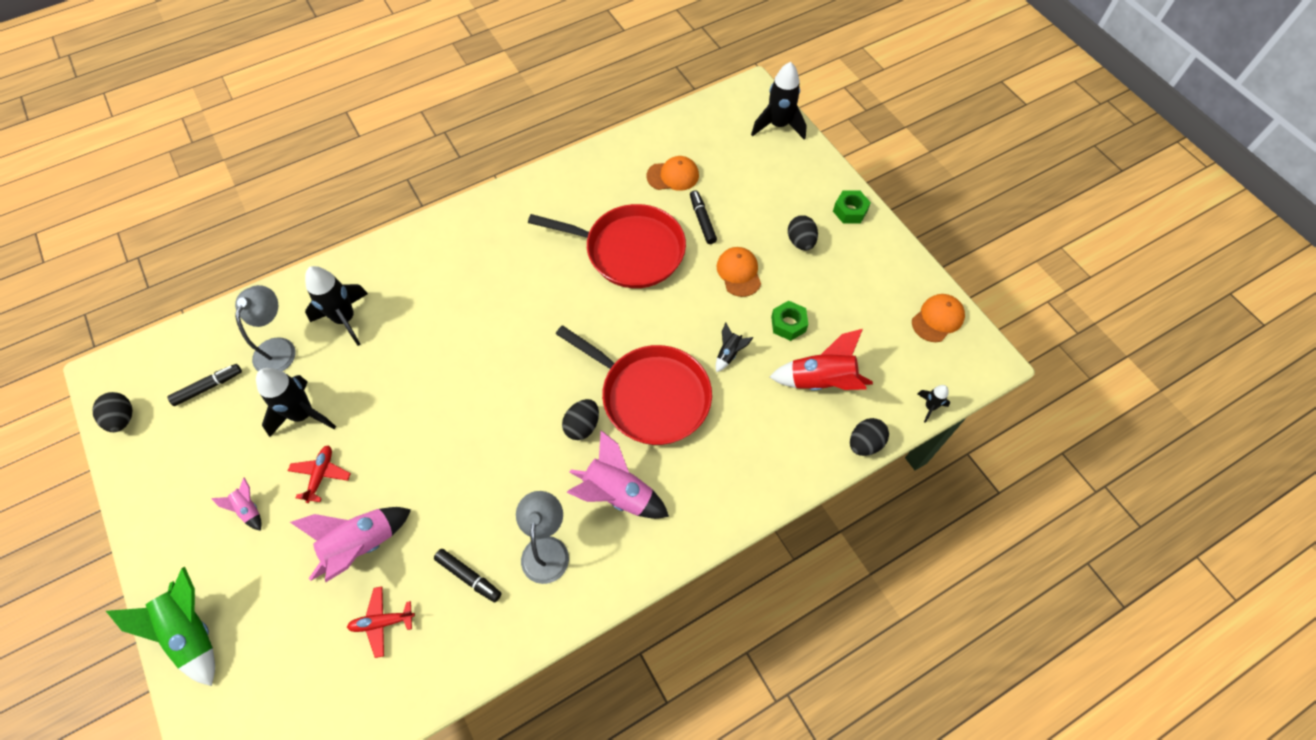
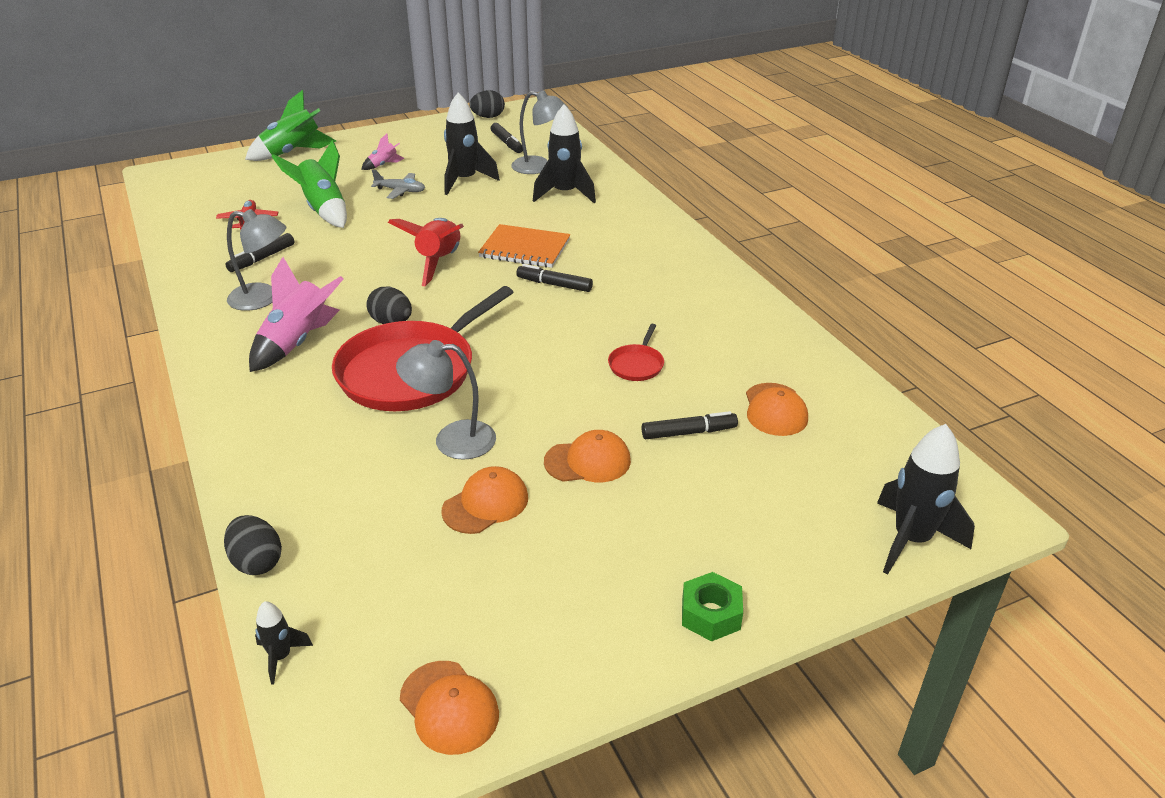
camera: 95 degrees right, 25 degrees down
(321, 475) = (400, 191): red plane -> grey plane
(361, 546) = (323, 210): pink rocket -> green rocket
(455, 341) = (525, 249): none -> orange notebook
(519, 311) = (554, 285): none -> black marker
(629, 250) = (636, 364): red pan -> red pan, size x0.41
(729, 353) = (452, 440): black rocket -> grey lamp
(788, 324) = (485, 504): green nut -> orange cap
(800, 242) = (642, 537): black egg -> none
(821, 382) = (376, 528): red rocket -> red rocket (439, 262)

